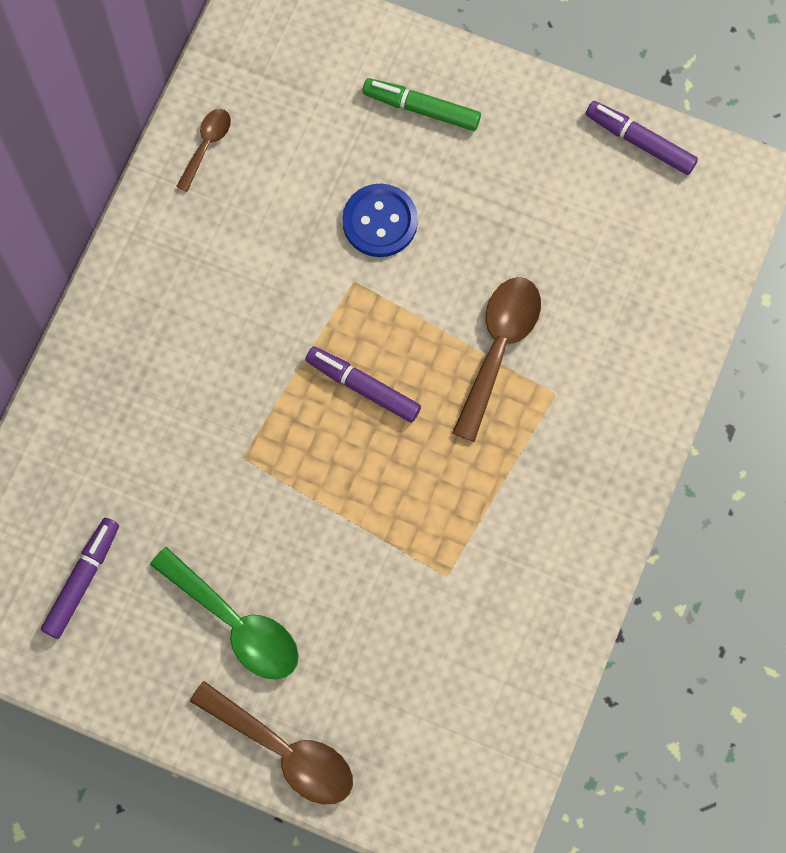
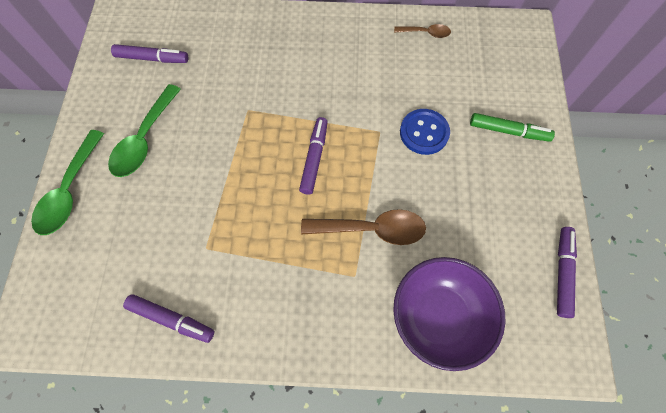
camera: 70 degrees right, 5 degrees down
(284, 751) = (70, 191): brown spoon -> green spoon
(421, 108) = (508, 131): green marker -> green marker turned 105 degrees clockwise
(530, 644) = (171, 319): none -> purple marker
(641, 312) = (439, 316): none -> purple bowl

